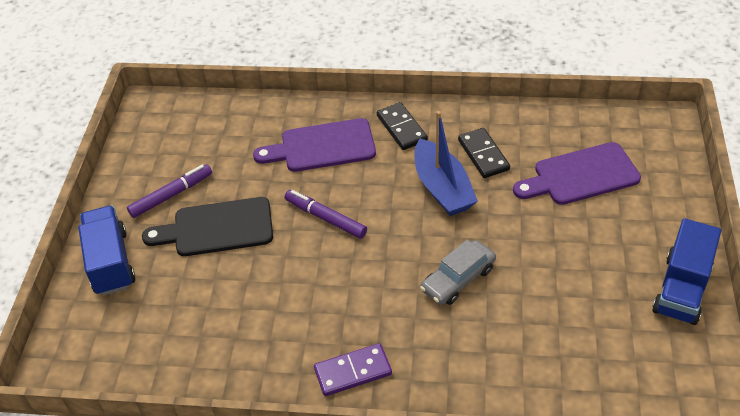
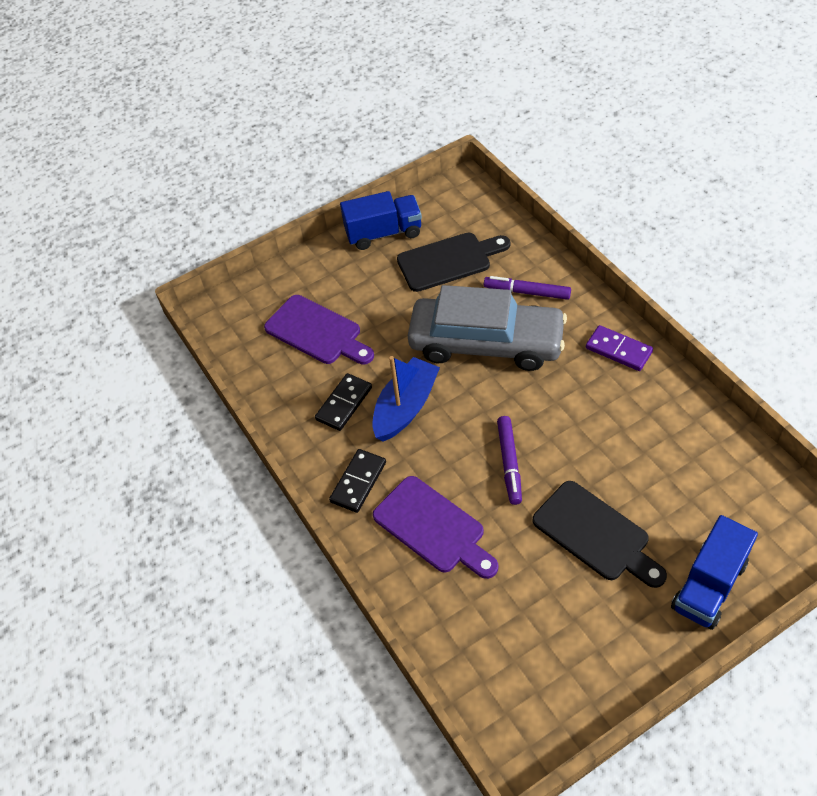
camera: 125 degrees left, 5 degrees up
(171, 195) = (599, 606): purple marker -> purple marker (527, 292)
(458, 279) = (486, 343): grey car -> grey car, size x2.06
(593, 317) = (448, 261): none -> black cutting board

